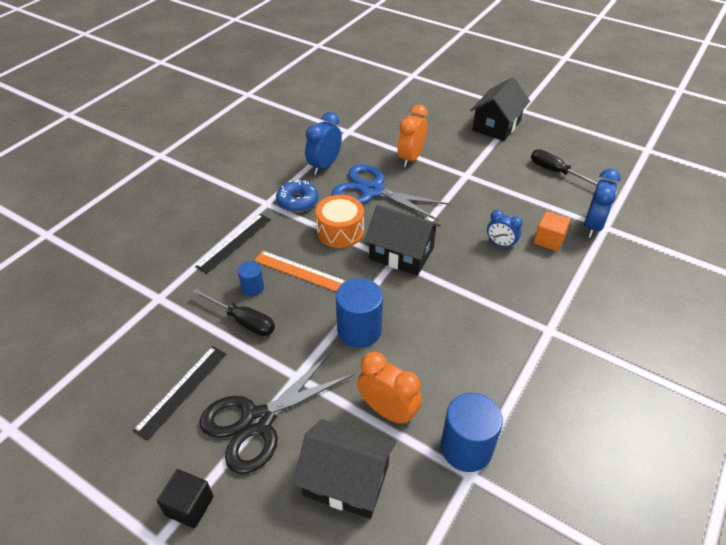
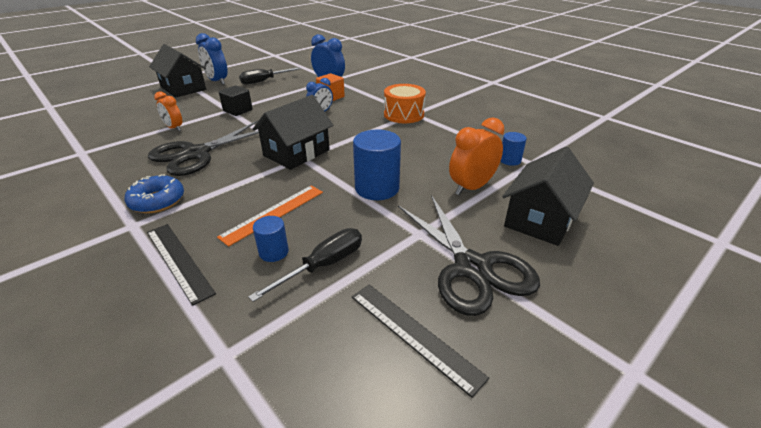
camera: 75 degrees left, 10 degrees down
(189, 506) = (581, 335): black cube -> black cube (238, 110)
(324, 166) = (119, 175): blue clock -> blue clock (217, 81)
(340, 231) = (236, 180): orange drum -> orange drum (404, 114)
(372, 191) = (196, 154): blue scissors -> black scissors
(410, 158) = (174, 128): orange clock -> orange clock, size x0.64
(466, 448) = (510, 160): blue cylinder -> blue cylinder, size x0.54

